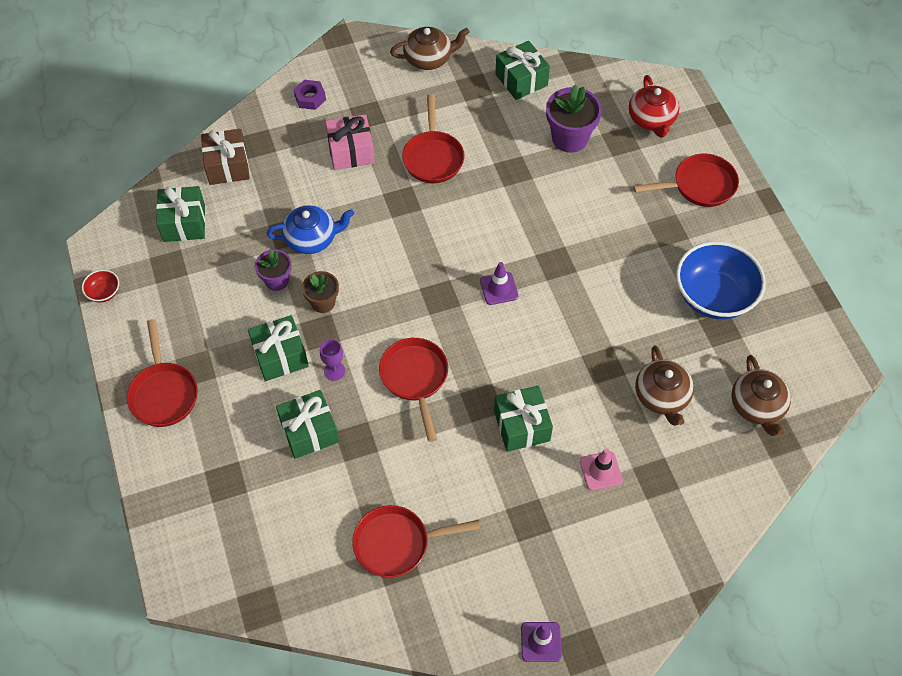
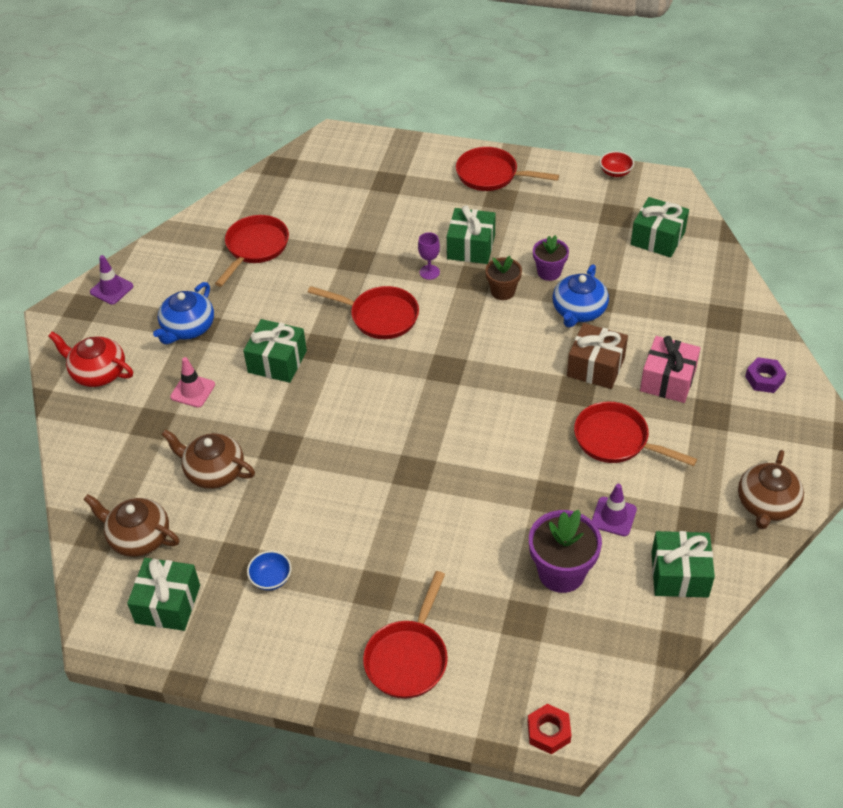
camera: 125 degrees right, 10 degrees down
(227, 166) = (708, 287): brown gift -> brown gift (595, 367)
(309, 431) = (388, 238): green gift -> green gift (168, 604)
(499, 288) = (420, 414): purple traffic cone -> purple traffic cone (613, 516)
(537, 529) = (188, 328): none -> blue teapot
(652, 119) = (534, 672): red teapot -> red teapot (98, 372)
(683, 95) = (548, 732): none -> red nut
(713, 296) = (271, 578): blue bowl -> blue bowl, size x0.42

